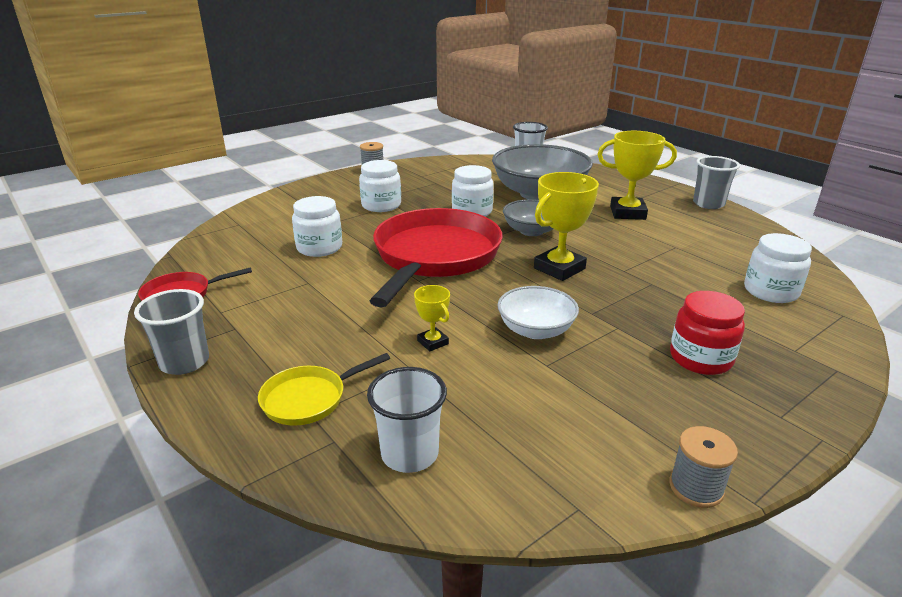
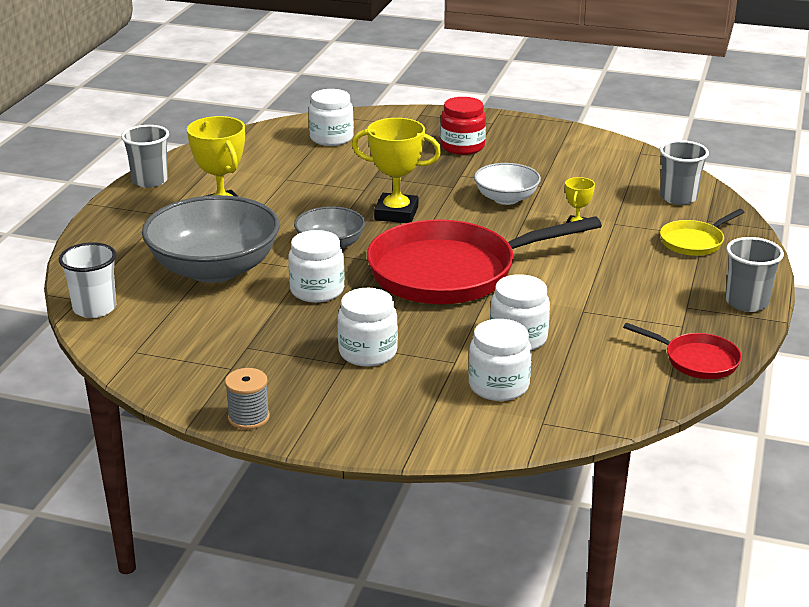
camera: 125 degrees left, 0 degrees up
(288, 225) = (498, 386): none -> white jar
(309, 399) = (694, 242): yellow pan -> yellow pan turned 120 degrees clockwise
(409, 454) = (678, 198): white cup -> grey cup
(696, 487) = (583, 133): grey spool -> none

